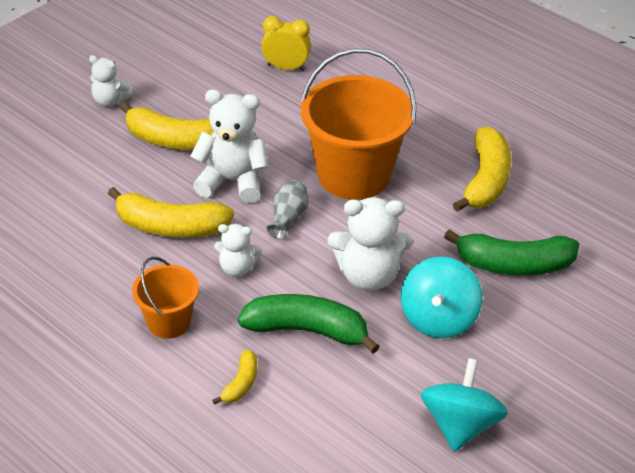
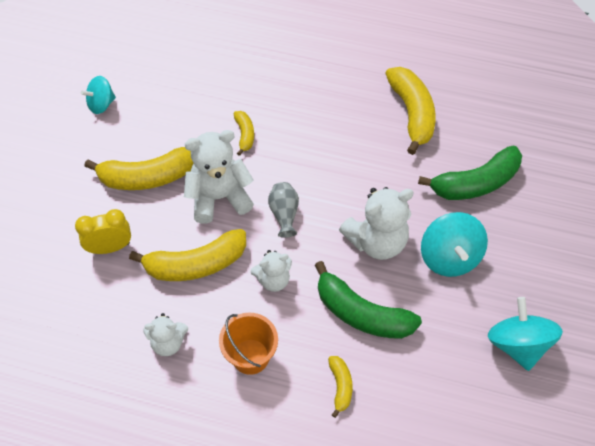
camera: 25 degrees left, 15 degrees up
(110, 101) = (66, 159): white teddy bear -> white teddy bear (168, 343)
(174, 69) = (101, 104): none -> turquoise spinning top
(286, 68) = (194, 66): yellow clock -> yellow clock (110, 247)
(295, 139) = (244, 135): none -> yellow banana
(307, 330) = (361, 313): green banana -> green banana turned 135 degrees counterclockwise
(354, 175) = (310, 150): orange bucket -> none

